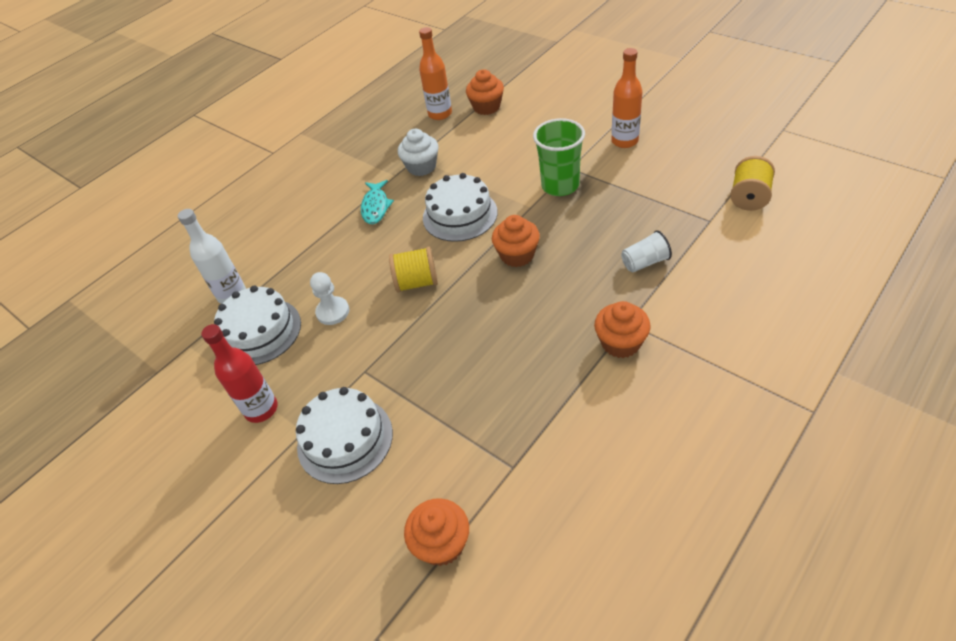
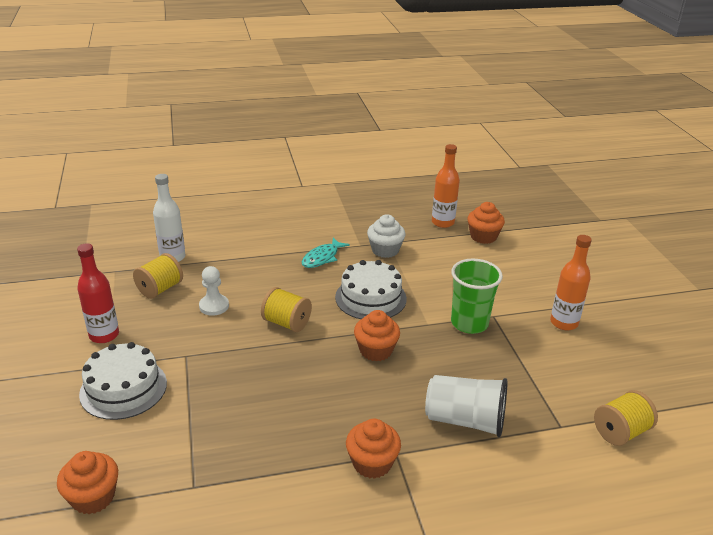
camera: 30 degrees right, 15 degrees down
(259, 331) = (160, 289): white cake -> yellow spool
(645, 262) = (465, 420): white cup -> white cup, size x1.73

